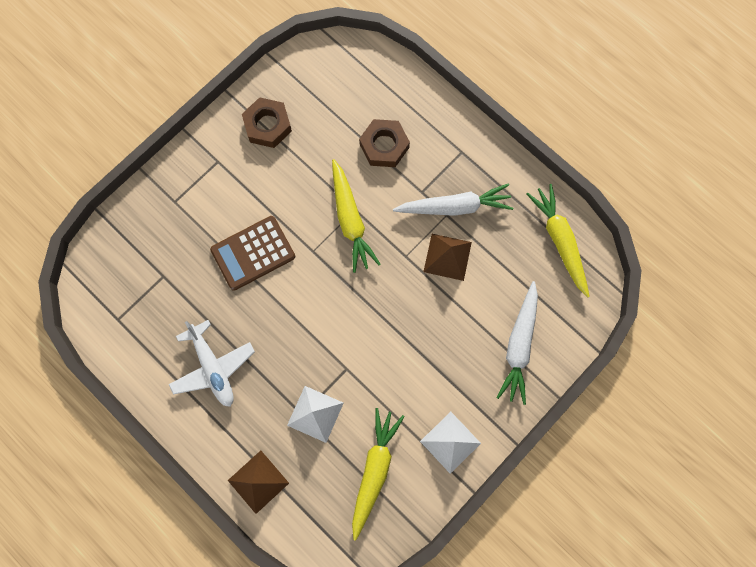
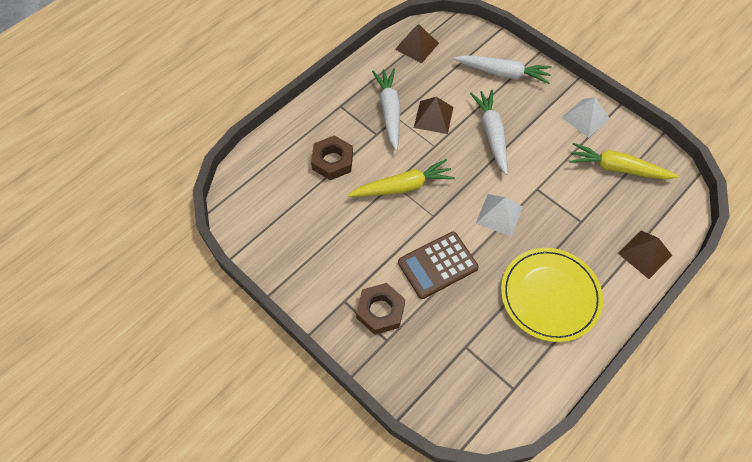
camera: 90 degrees left, 15 degrees down
(213, 367) = (550, 295): white plane -> yellow plate
(253, 253) = (437, 265): brown calculator -> brown calculator turned 90 degrees clockwise
(267, 125) = (307, 256): brown nut -> brown nut (380, 311)
(315, 414) = (579, 211): white pyramid -> white pyramid (499, 215)
(424, 323) = (491, 134): none -> white carrot
(559, 241) = (417, 46): yellow carrot -> brown pyramid

